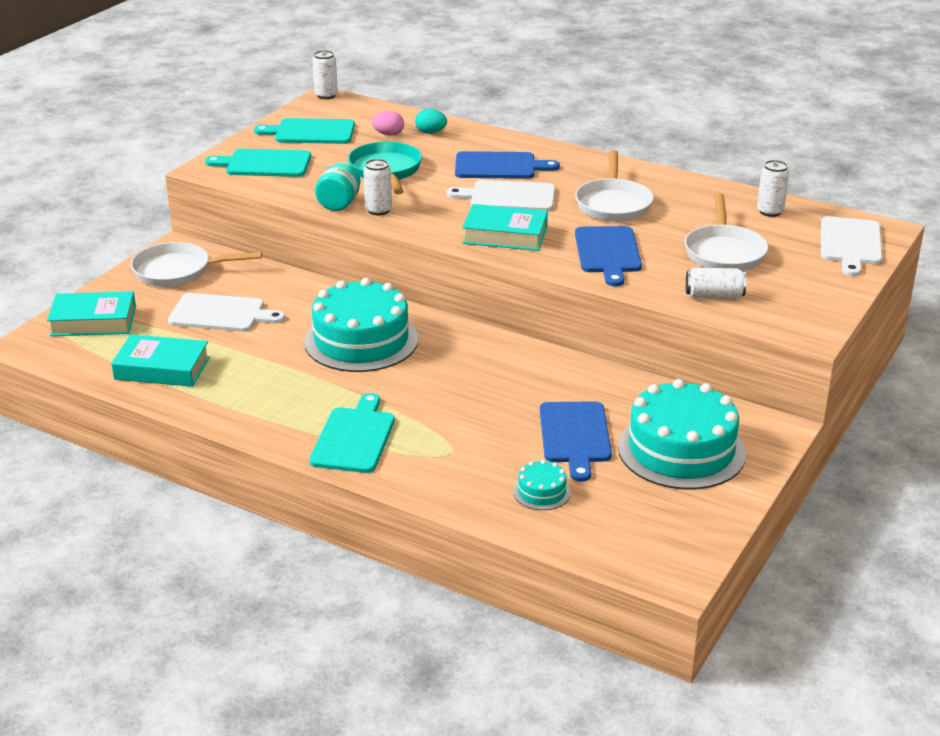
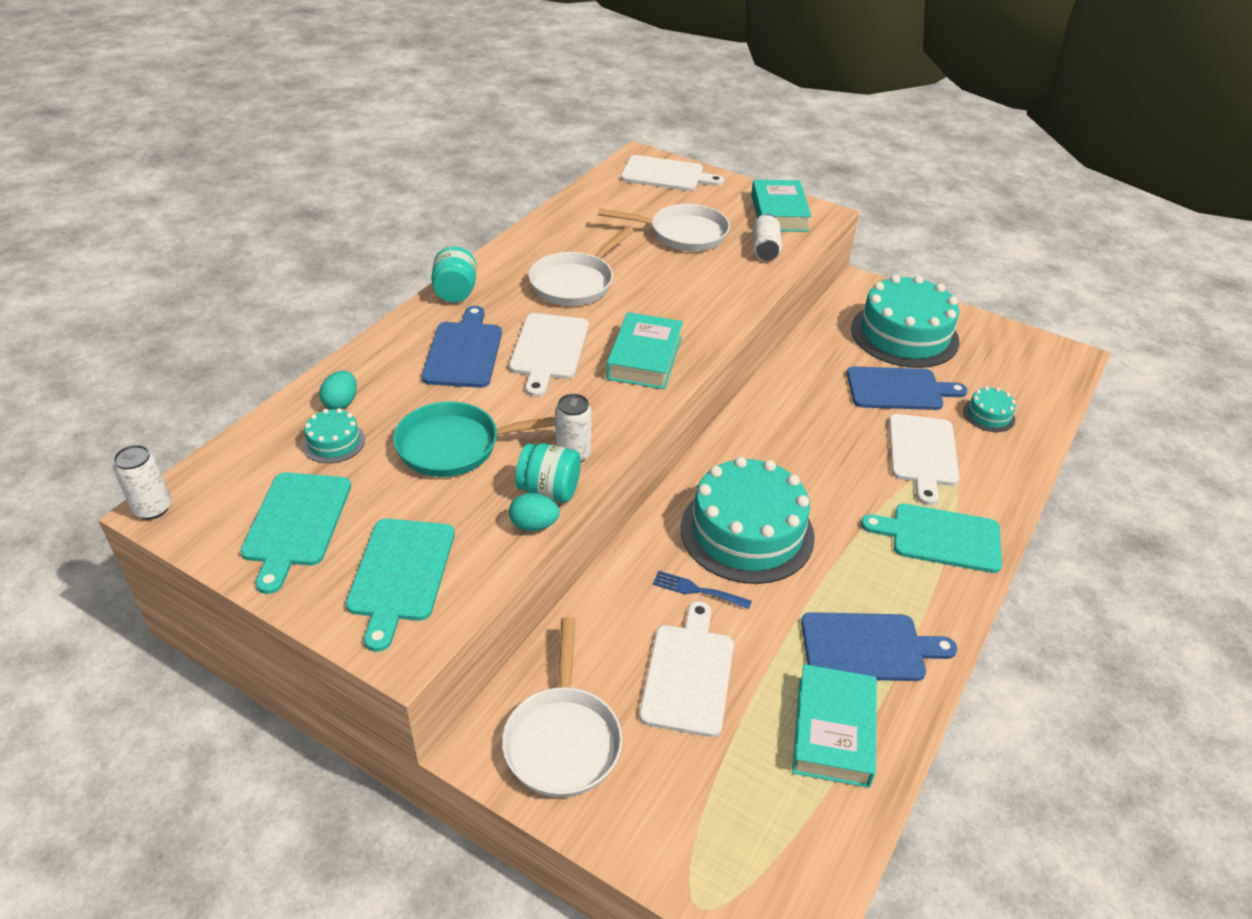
camera: 90 degrees left, 10 degrees up
(93, 321) = (713, 840): turquoise book -> turquoise book (779, 213)
(299, 318) = (697, 590): none -> blue fork
(305, 200) = (534, 525): none -> turquoise egg
(388, 134) = (334, 442): pink egg -> turquoise cake
(471, 440) = (923, 453): none -> white cutting board
(581, 158) = (455, 293): none -> turquoise jar
(608, 253) = (685, 296): blue cutting board -> blue cutting board (868, 647)
(613, 204) = (575, 283): white pan -> white pan turned 120 degrees clockwise
(770, 211) = (601, 201): white can -> none

